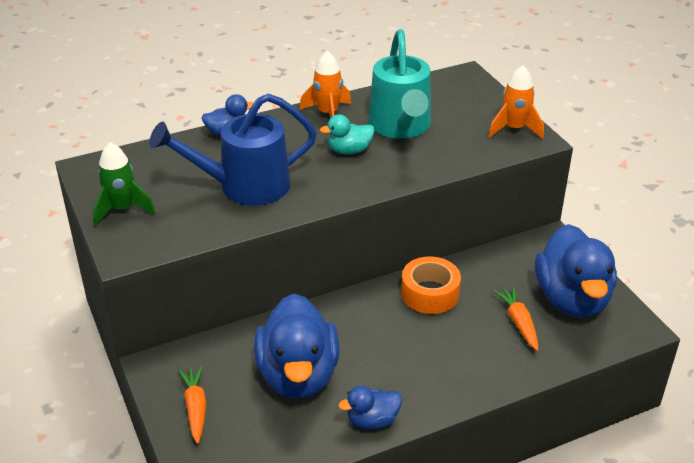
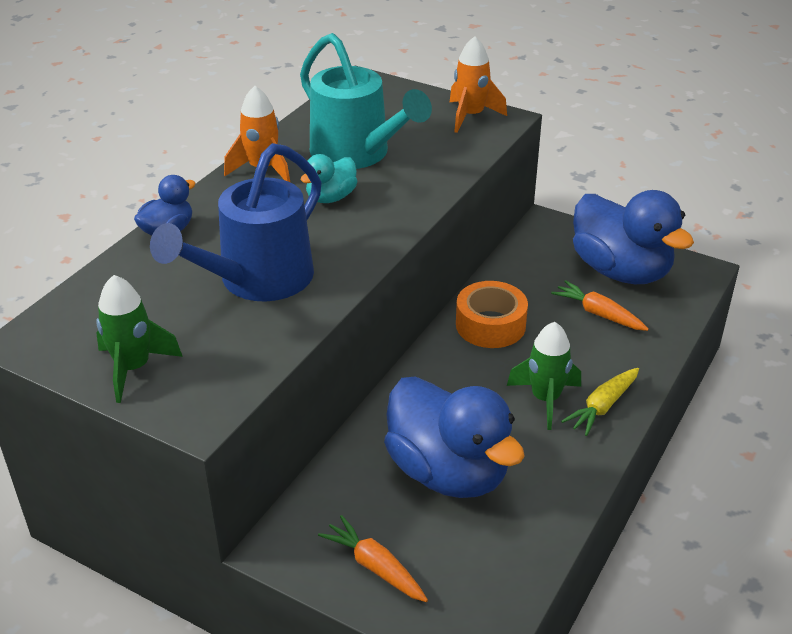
camera: 35 degrees left, 0 degrees up
(372, 420) = (569, 476): blue duck -> none
(413, 362) = (545, 399): none -> green rocket
(448, 388) = (602, 407): none -> yellow carrot

